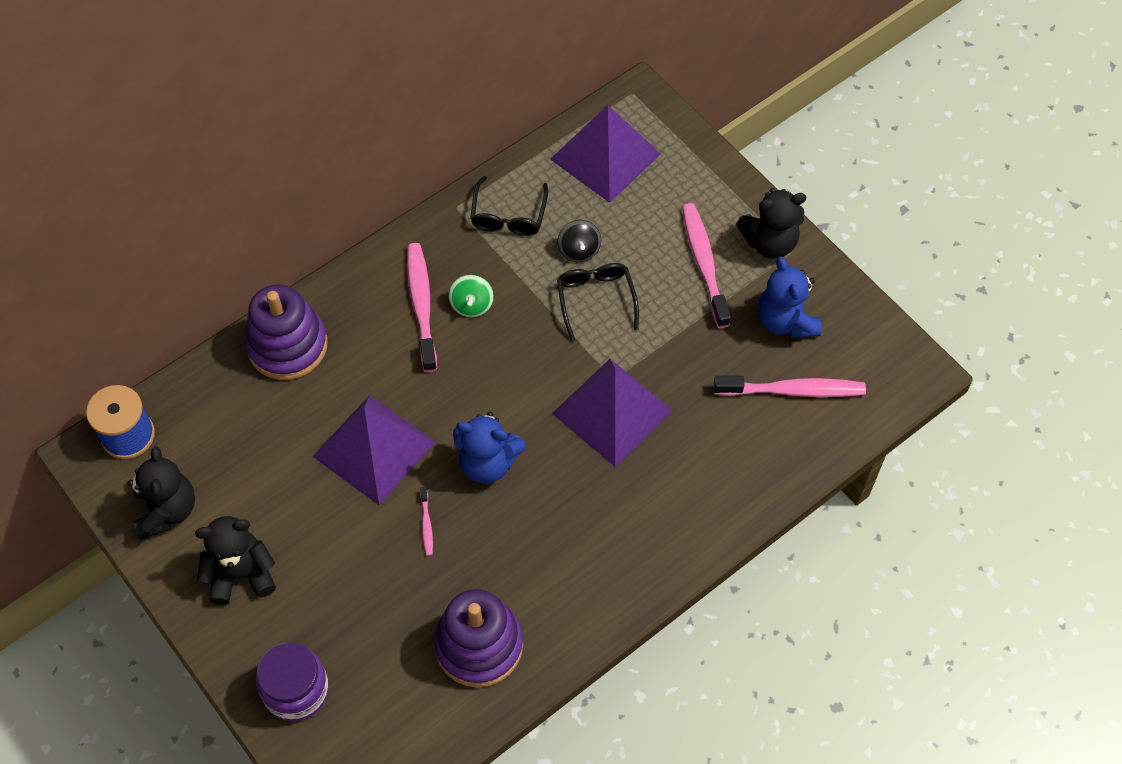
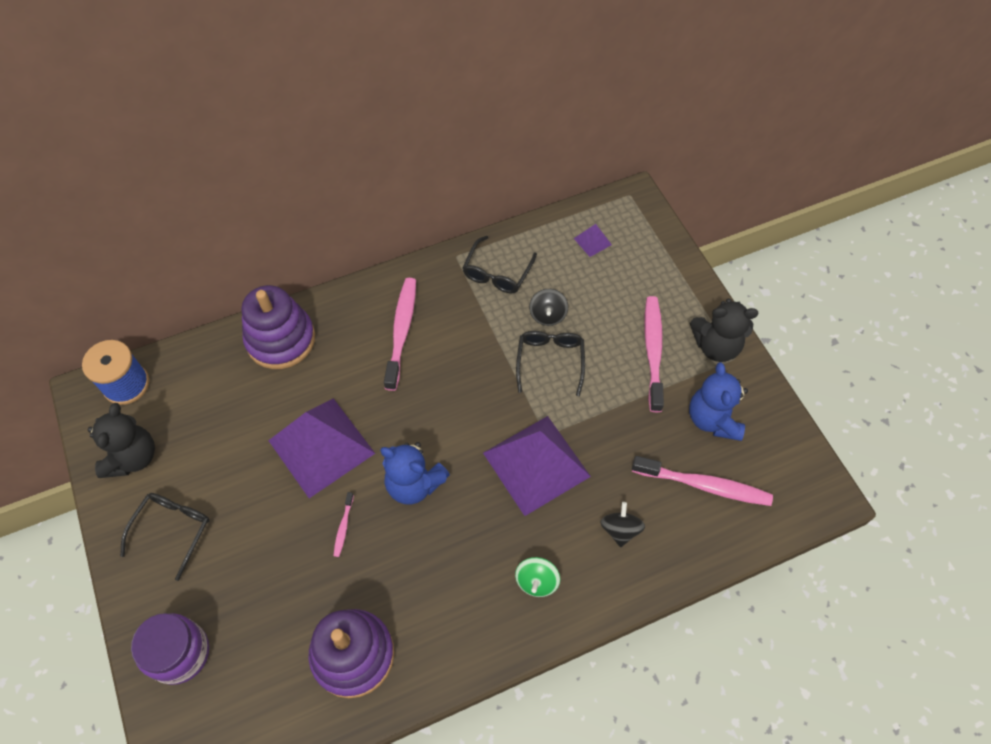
camera: 15 degrees right, 0 degrees up
(241, 574) = (172, 530): black teddy bear -> black glasses
(472, 305) = (443, 341): green spinning top -> green spinning top (536, 581)
(605, 156) = (592, 241): purple pyramid -> purple pyramid, size x0.40
(718, 456) = (620, 529): none -> black spinning top

